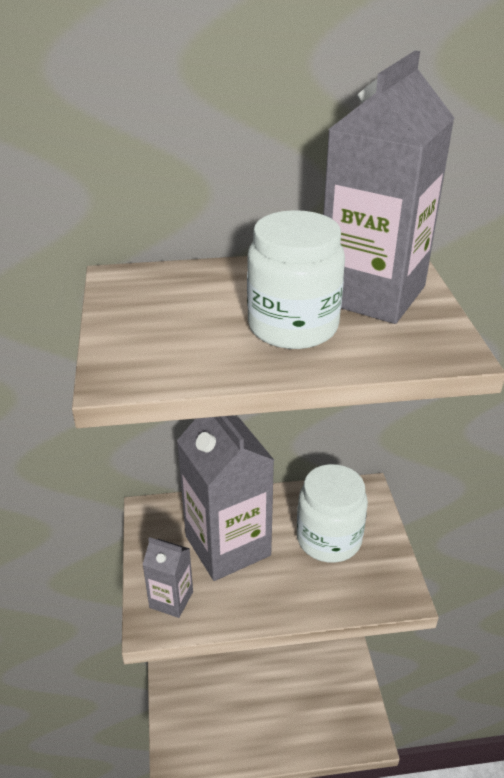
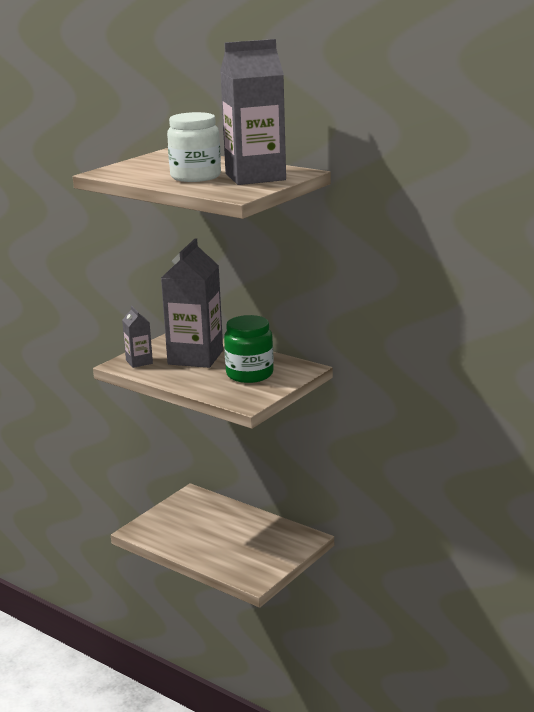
camera: 45 degrees right, 15 degrees down
(329, 539) = (249, 374): white jar -> green jar

